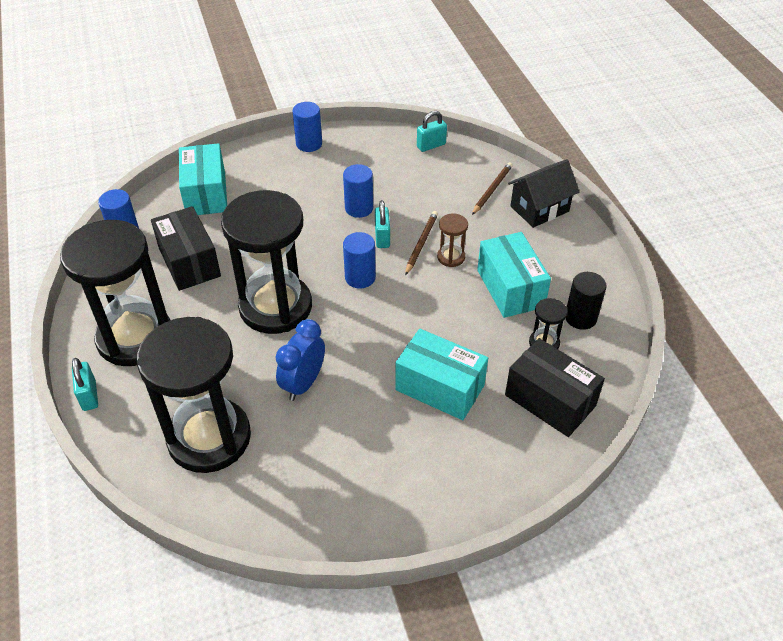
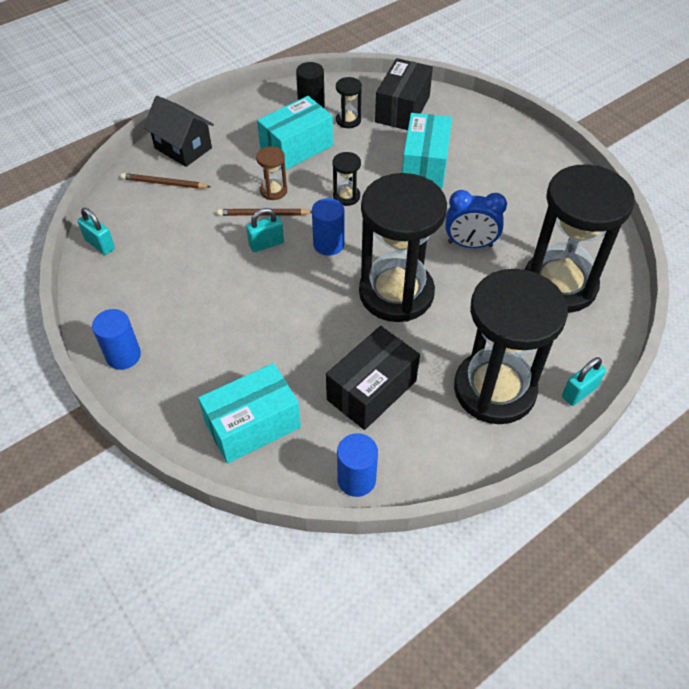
camera: 110 degrees left, 5 degrees up
(359, 208) = (228, 274): blue cylinder -> none
(419, 307) = (346, 196): none -> black hourglass

